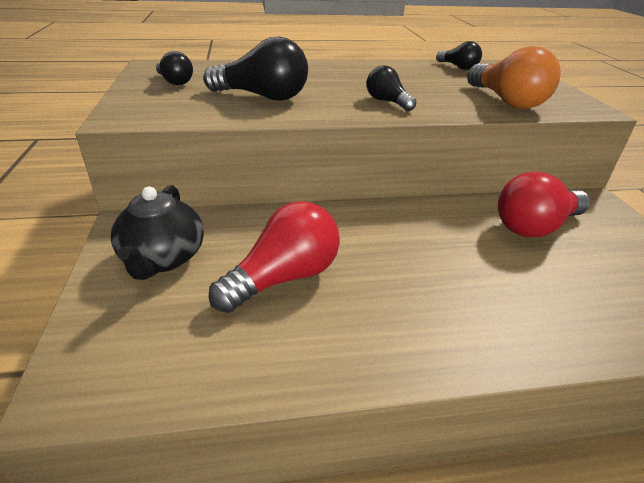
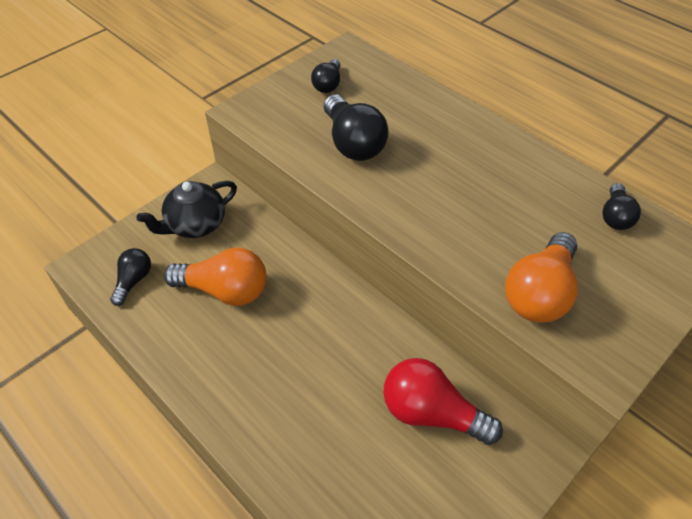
camera: 55 degrees right, 15 degrees up
(284, 277) = (224, 290): red light bulb -> orange light bulb
(387, 102) = (430, 214): black light bulb -> black light bulb (133, 281)

